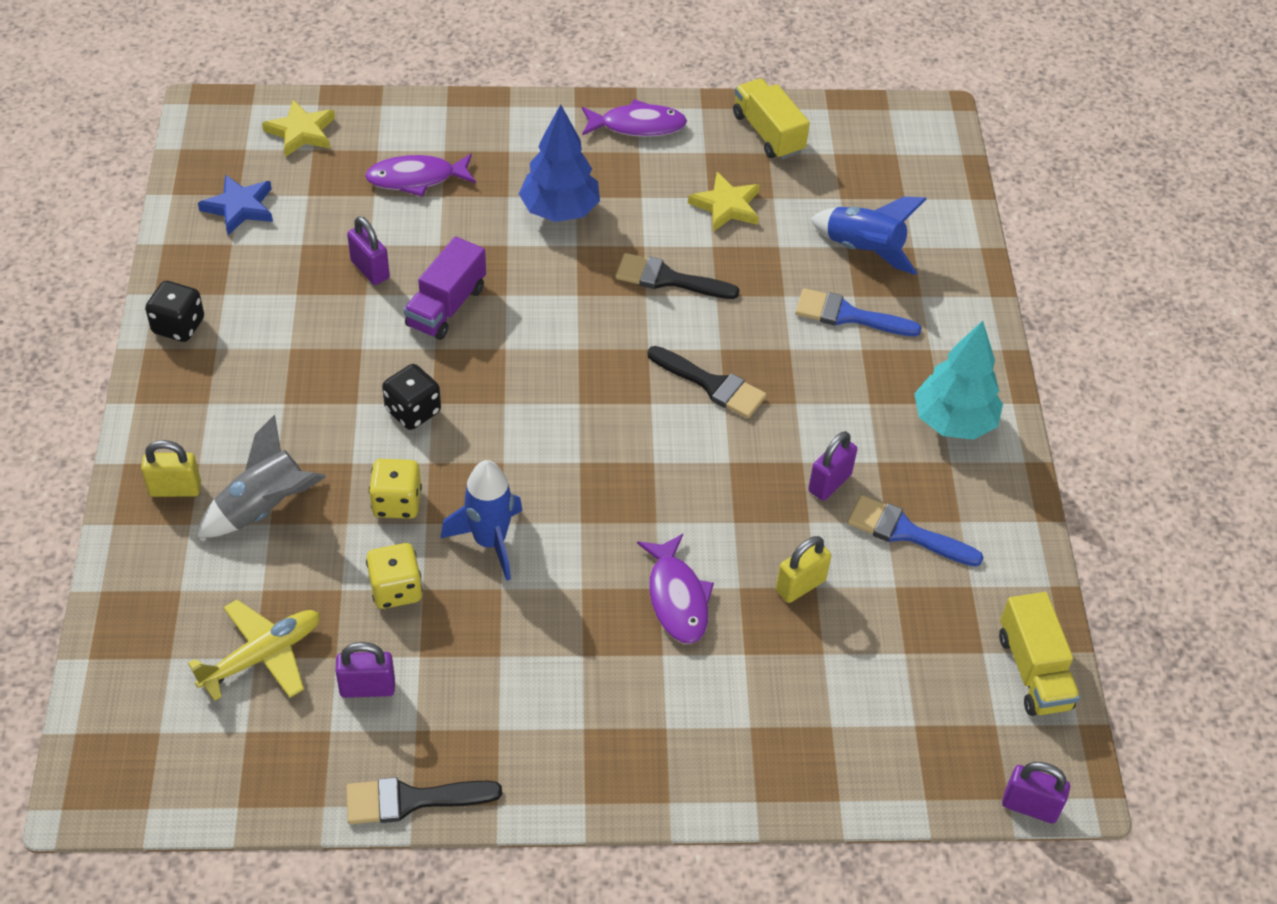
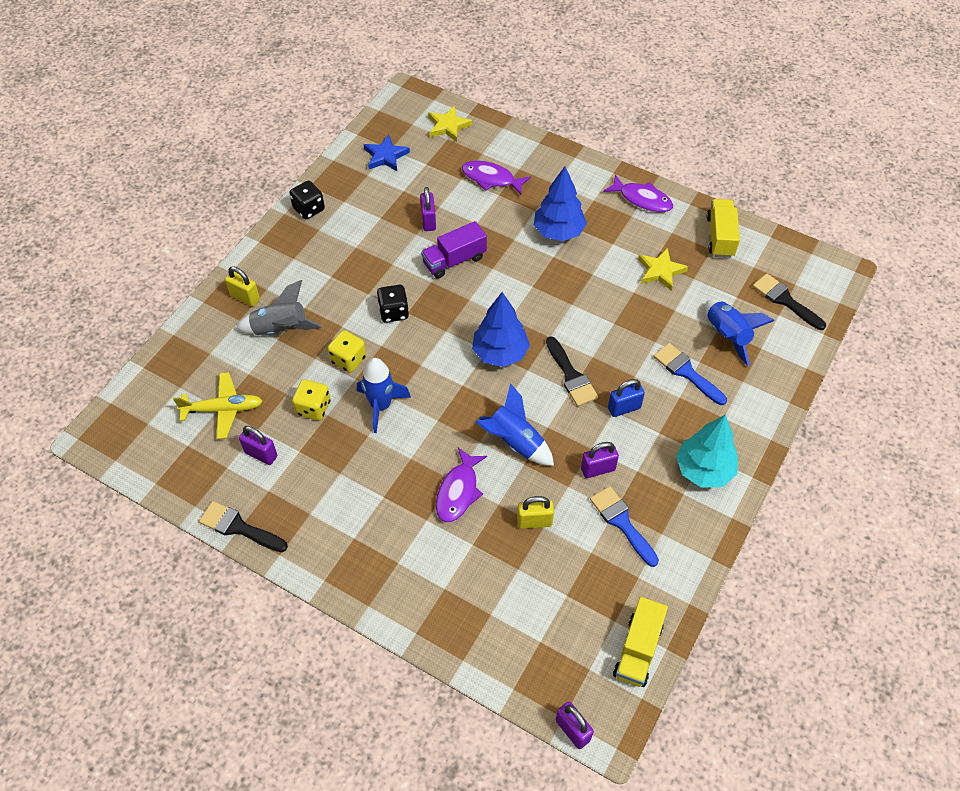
camera: 35 degrees right, 5 degrees up
(599, 398) = (500, 353): none -> blue tree
(668, 279) = (592, 300): black brush -> black brush (785, 300)
(702, 500) = (515, 442): none -> blue rocket
(806, 393) = (624, 408): none -> blue padlock

